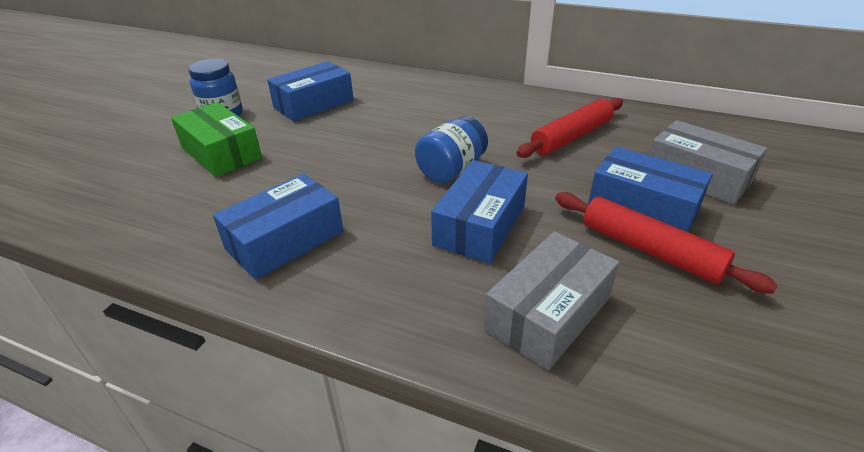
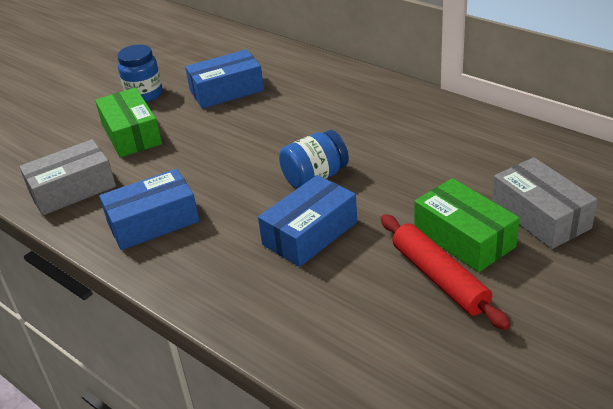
camera: 20 degrees right, 0 degrees up
(548, 313) = (321, 313): grey box -> grey box (72, 189)
(571, 137) = (447, 157): red rolling pin -> none
(643, 206) = (464, 238): blue box -> green box

